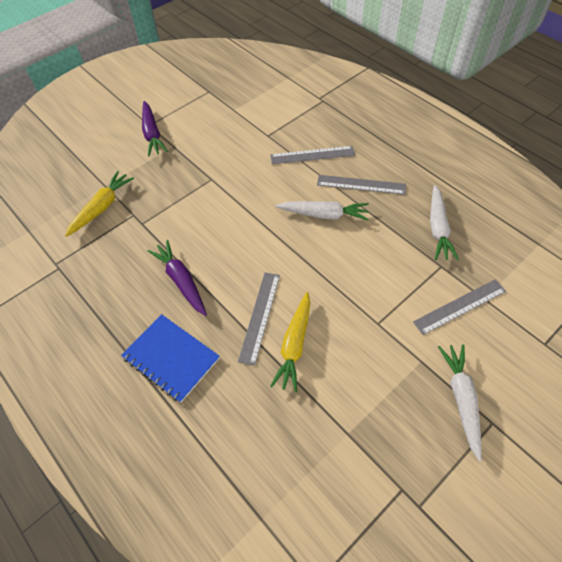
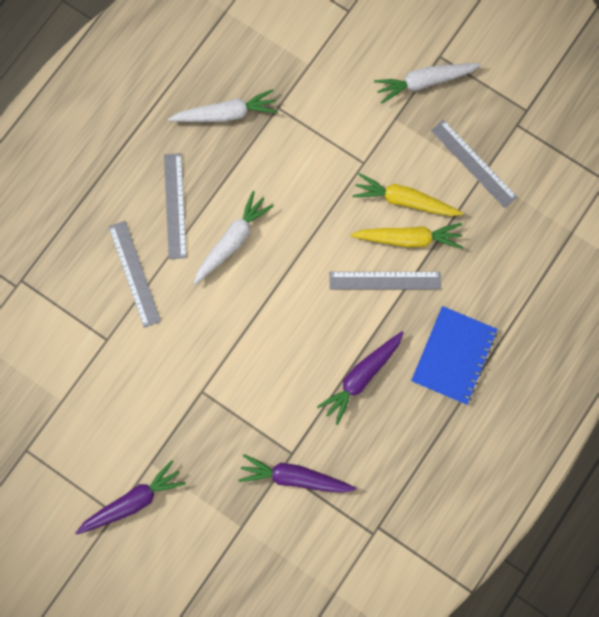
camera: 105 degrees left, 20 degrees up
(102, 207) = (278, 515): yellow carrot -> yellow carrot (405, 201)
(123, 222) = (294, 477): none -> purple carrot
(324, 215) = (232, 241): white carrot -> white carrot turned 45 degrees clockwise
(460, 306) = (324, 87): grey ruler -> grey ruler (473, 163)

